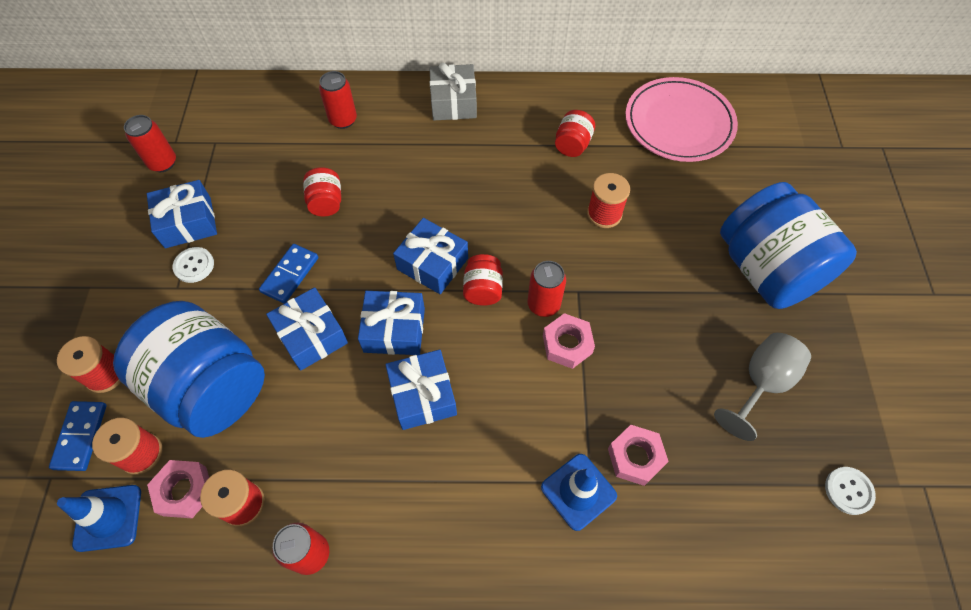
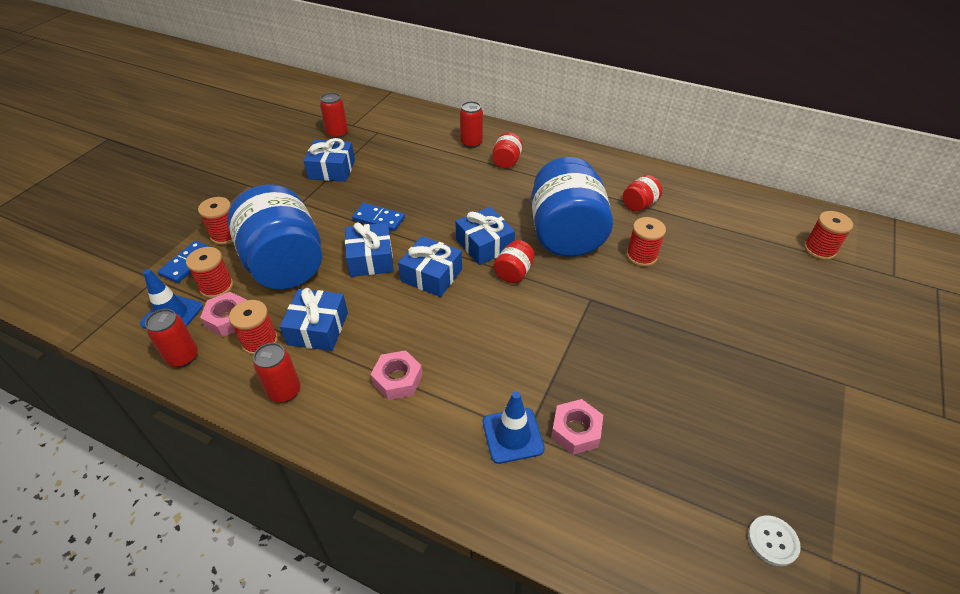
camera: 25 degrees right, 15 degrees down
(194, 265) = (320, 194): white button -> none
(290, 275) = (379, 219): blue domino -> blue domino turned 60 degrees clockwise
(326, 202) = (430, 186): red jar -> red jar (506, 162)
(422, 395) = (427, 323): blue gift -> blue gift (318, 328)
(453, 102) = (558, 154): grey gift -> none
(543, 304) = (556, 298): red can -> red can (183, 357)
(567, 344) = (561, 331): pink nut -> pink nut (397, 379)
(679, 123) = (741, 216): pink plate -> none
(761, 384) = (723, 422): grey goblet -> none
(766, 270) = (772, 340): blue jar -> blue jar (565, 234)
(767, 139) = (819, 249): none -> red spool

